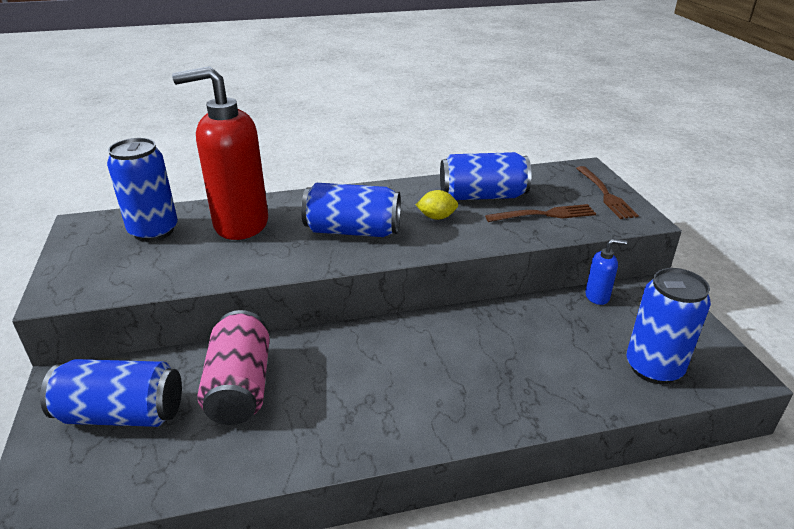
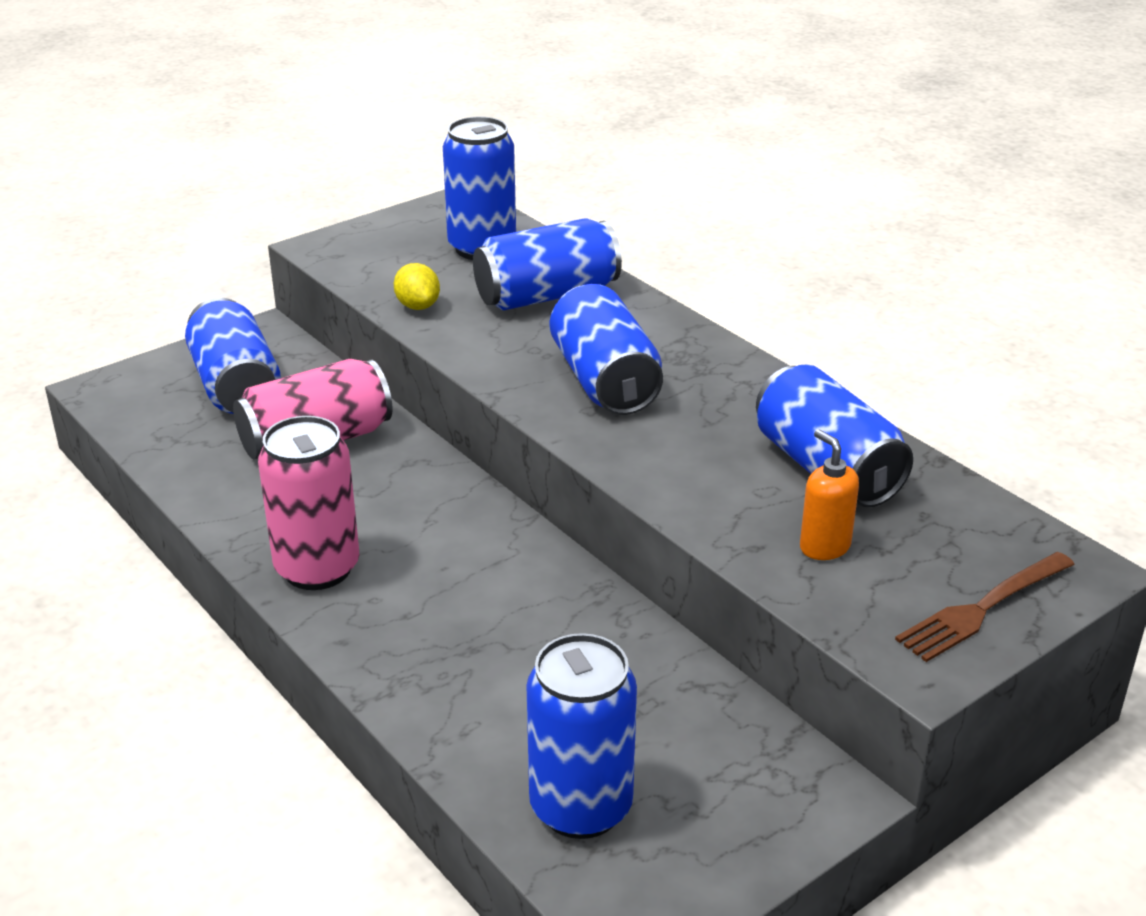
camera: 65 degrees right, 0 degrees up
(240, 224) = (547, 295): red soap dispenser -> blue can
(390, 422) = (317, 568): none -> pink can
(437, 217) = (710, 441): yellow lemon -> yellow lemon (418, 306)
(544, 214) = (824, 547): brown fork -> orange soap dispenser
(597, 296) = (740, 714): blue soap dispenser -> none

